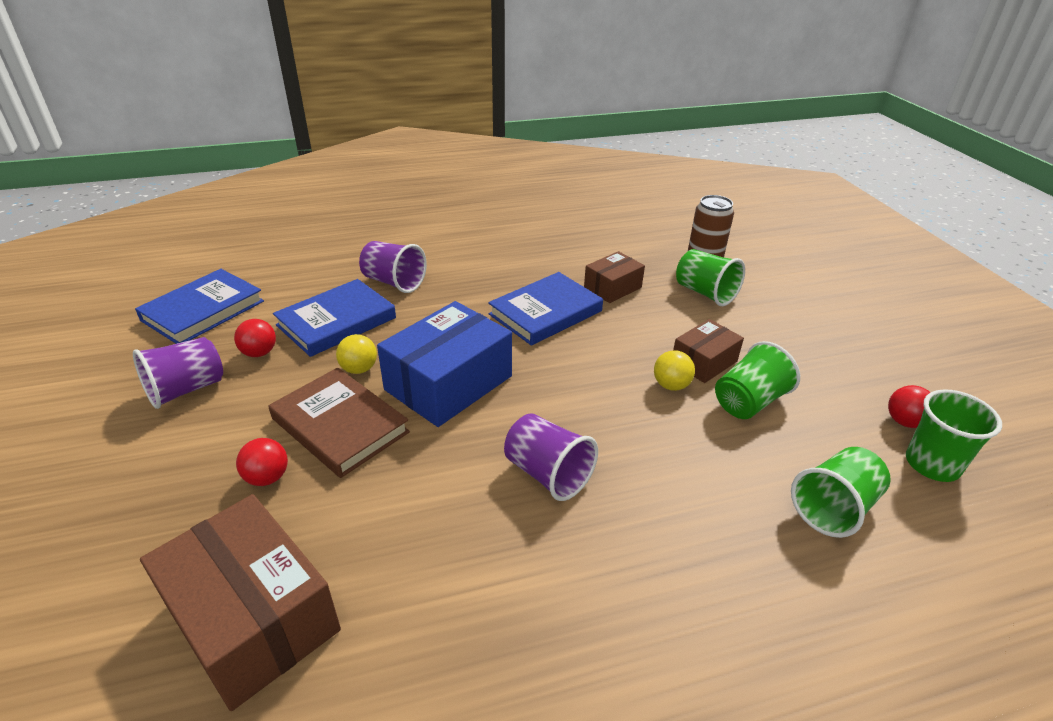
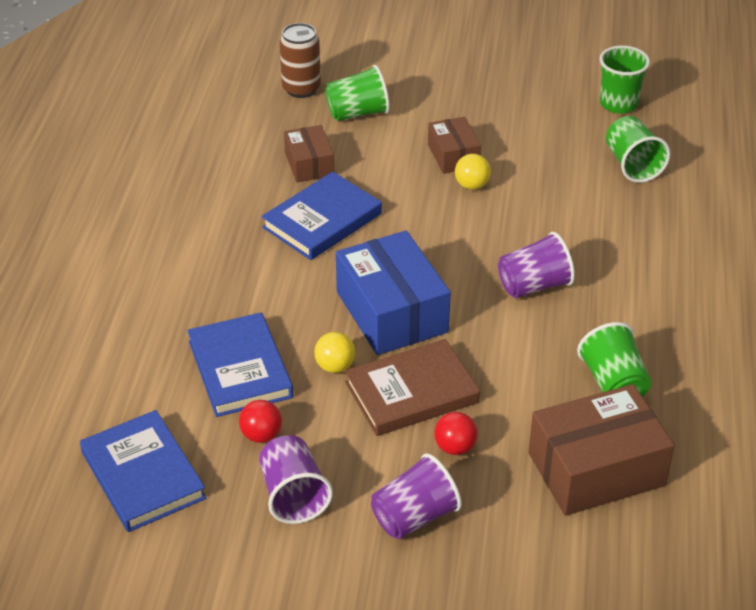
camera: 65 degrees left, 5 degrees up
(394, 282) = (190, 312): purple cup -> purple cup (414, 517)
(545, 312) = (322, 221): blue book -> blue book turned 60 degrees clockwise
(749, 402) = (514, 154): green cup -> green cup (613, 383)
(904, 421) = (575, 93): red ball -> none

